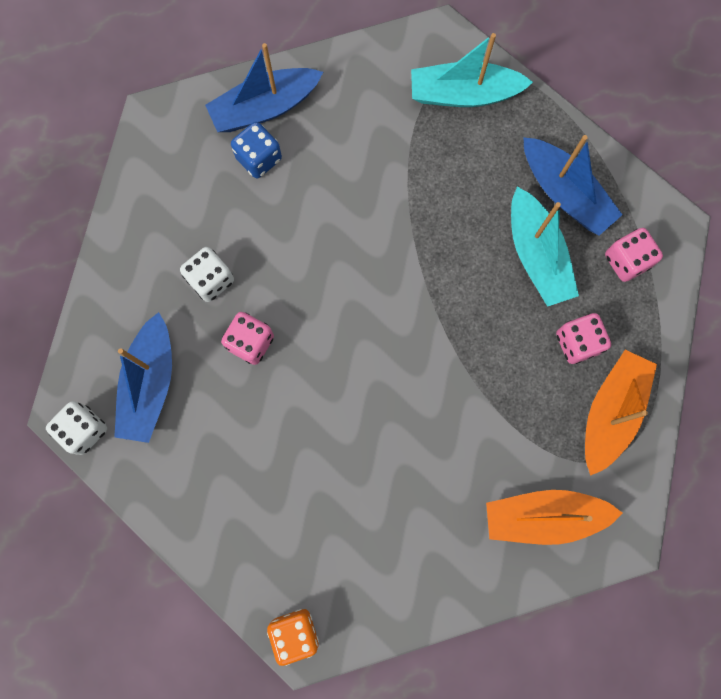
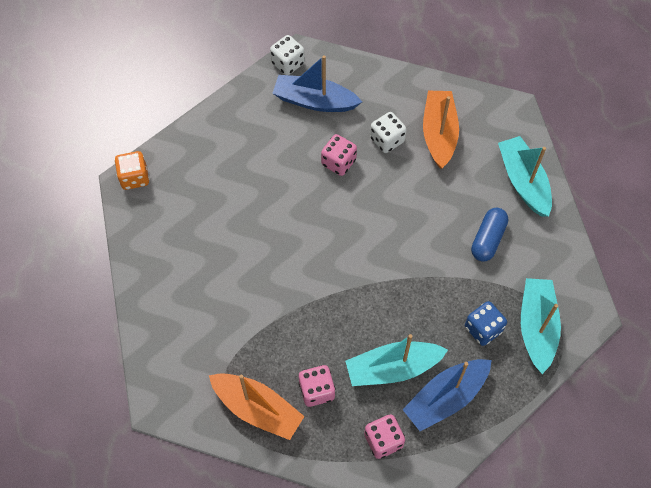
camera: 95 degrees right, 15 degrees down
(259, 158) = (481, 175): blue dice -> blue dice (483, 329)
(265, 108) = (523, 181): blue boat -> turquoise boat
(352, 149) = (487, 239): none -> blue capsule
(543, 516) = (185, 347): orange boat -> orange boat (439, 134)

